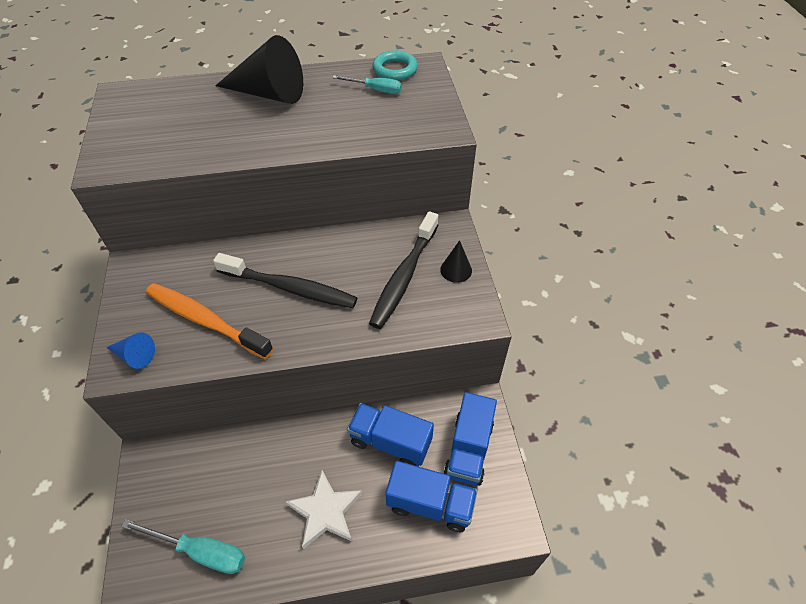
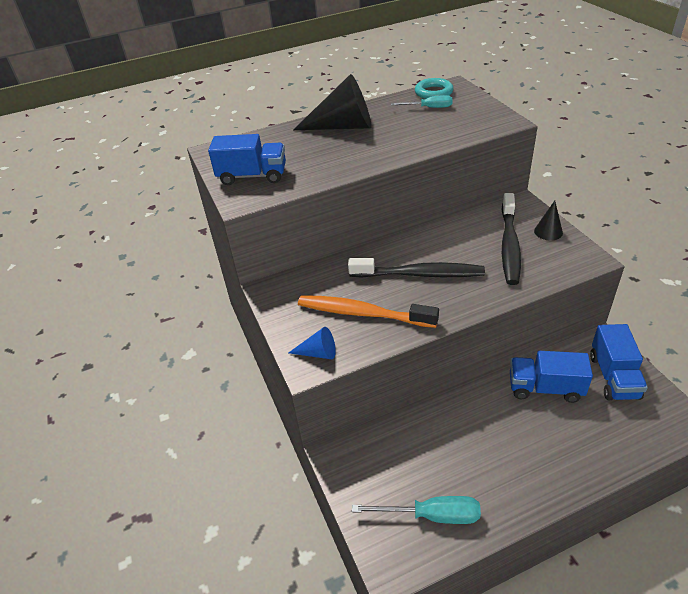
camera: 10 degrees left, 10 degrees down
(325, 511) = (523, 454): white star -> none
(430, 504) = (608, 425): blue truck -> blue truck (252, 176)

